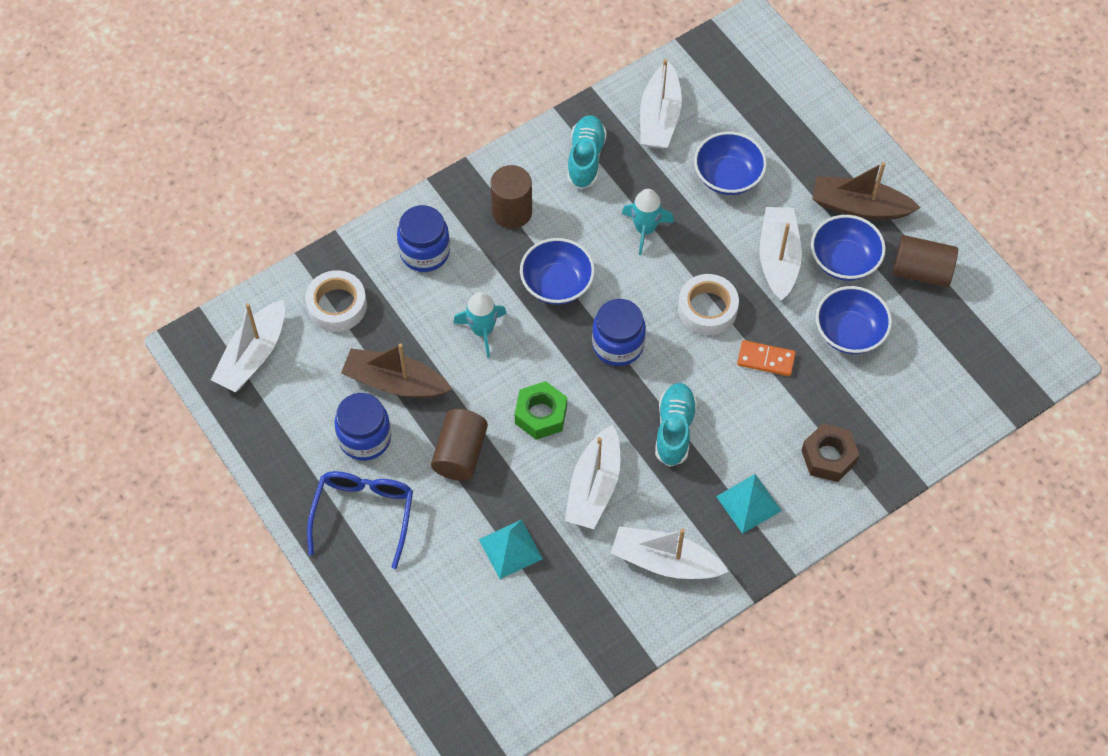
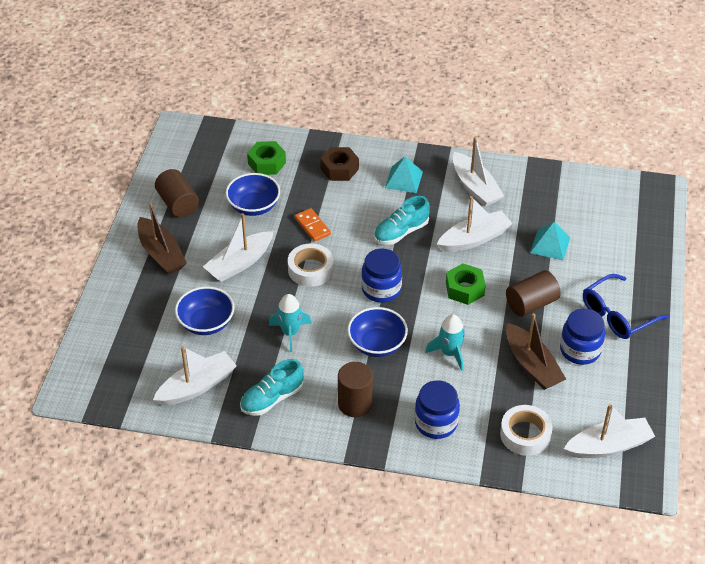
camera: 135 degrees left, 15 degrees down
(844, 260) = (208, 237): blue bowl -> none
(908, 397) = (266, 163): none -> green nut

